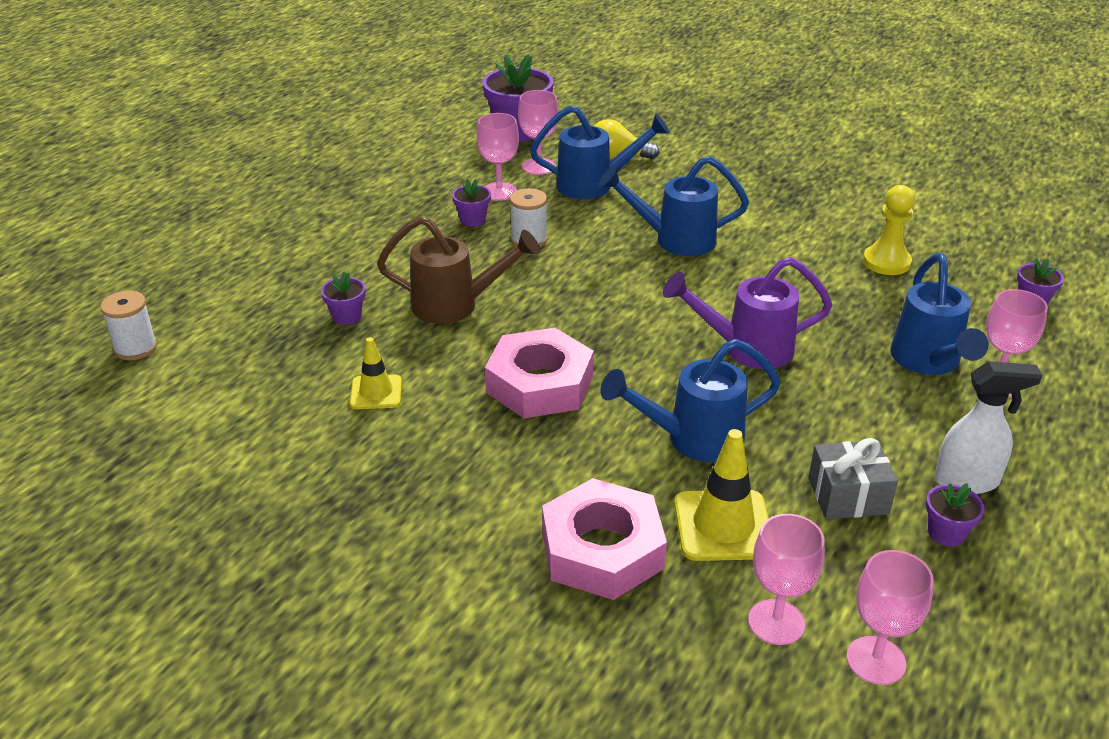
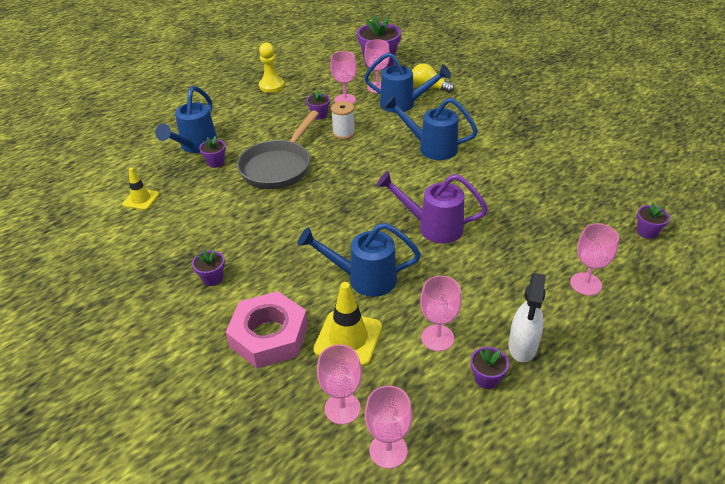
camera: 20 degrees right, 5 degrees up
(135, 348) = (100, 161): white spool -> none
(376, 392) = (204, 211): yellow traffic cone -> yellow traffic cone (141, 199)
(456, 305) = (278, 167): brown watering can -> grey pan
(457, 488) = (212, 278): none -> purple flower pot
(540, 384) = (296, 224): pink nut -> none
(848, 496) = (437, 338): grey gift -> pink goblet
(886, 262) = (560, 186): yellow pawn -> yellow pawn (271, 86)
(929, 362) = (547, 260): blue watering can -> blue watering can (195, 146)
(967, 481) = (522, 347): white spray bottle -> white spray bottle turned 90 degrees clockwise

